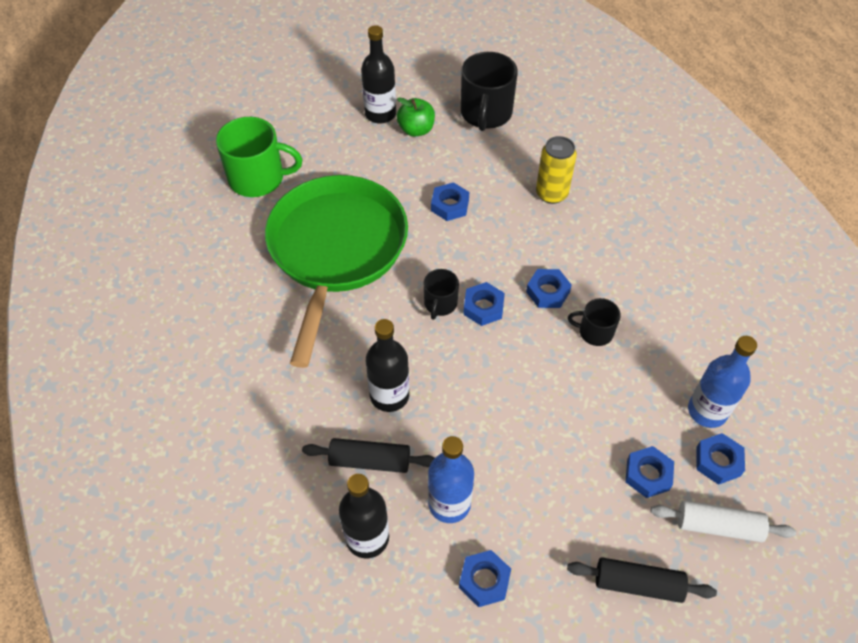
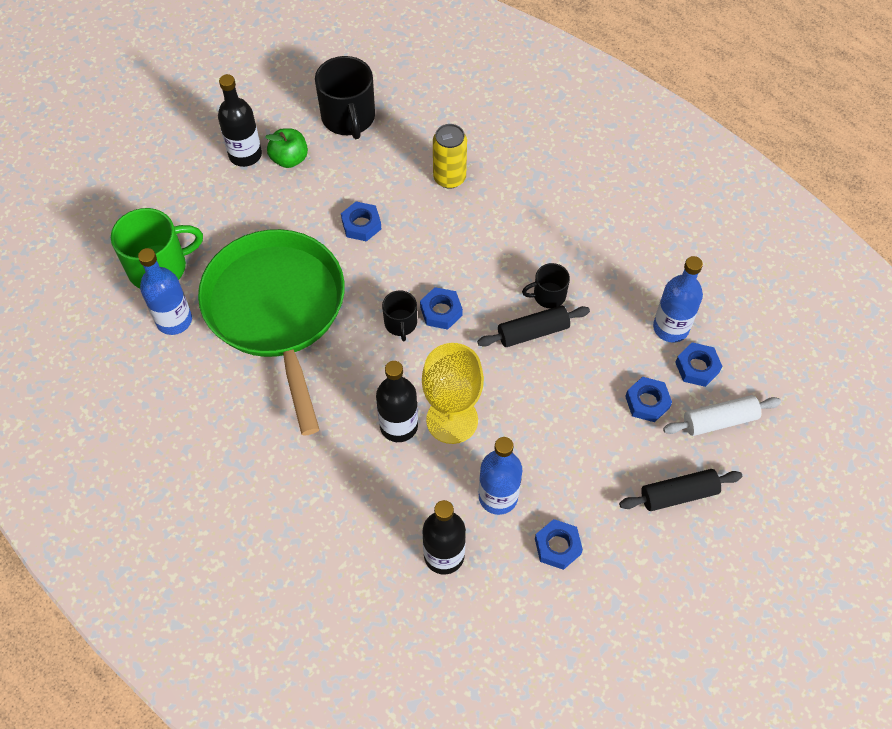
camera: 25 degrees left, 5 degrees up
(245, 226) = (174, 320): none -> blue bottle
(370, 461) = (412, 490): black rolling pin -> black rolling pin (533, 332)
(442, 411) = (452, 420): none -> yellow goblet
(548, 292) = (491, 274): blue nut -> none

